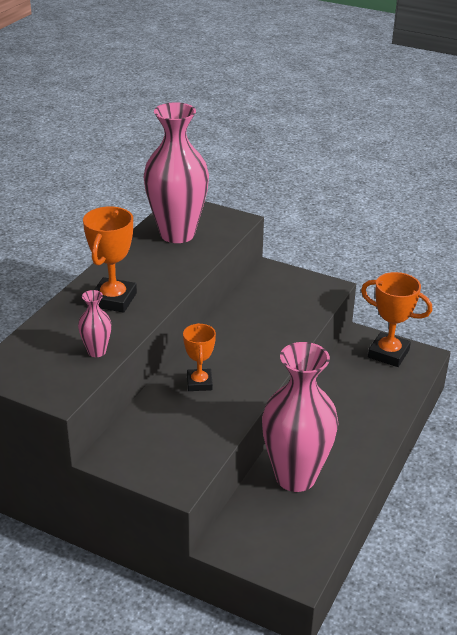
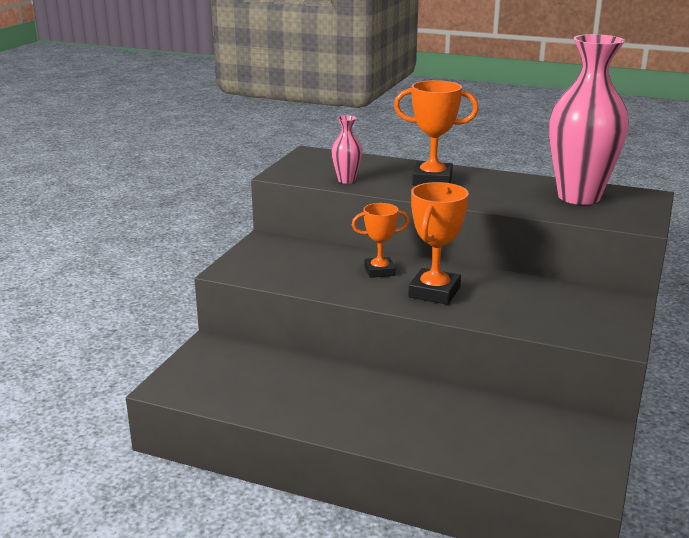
camera: 85 degrees right, 10 degrees down
(295, 477) = (307, 381): pink vase -> none
(388, 353) = (575, 453): orange trophy -> orange trophy (434, 292)

